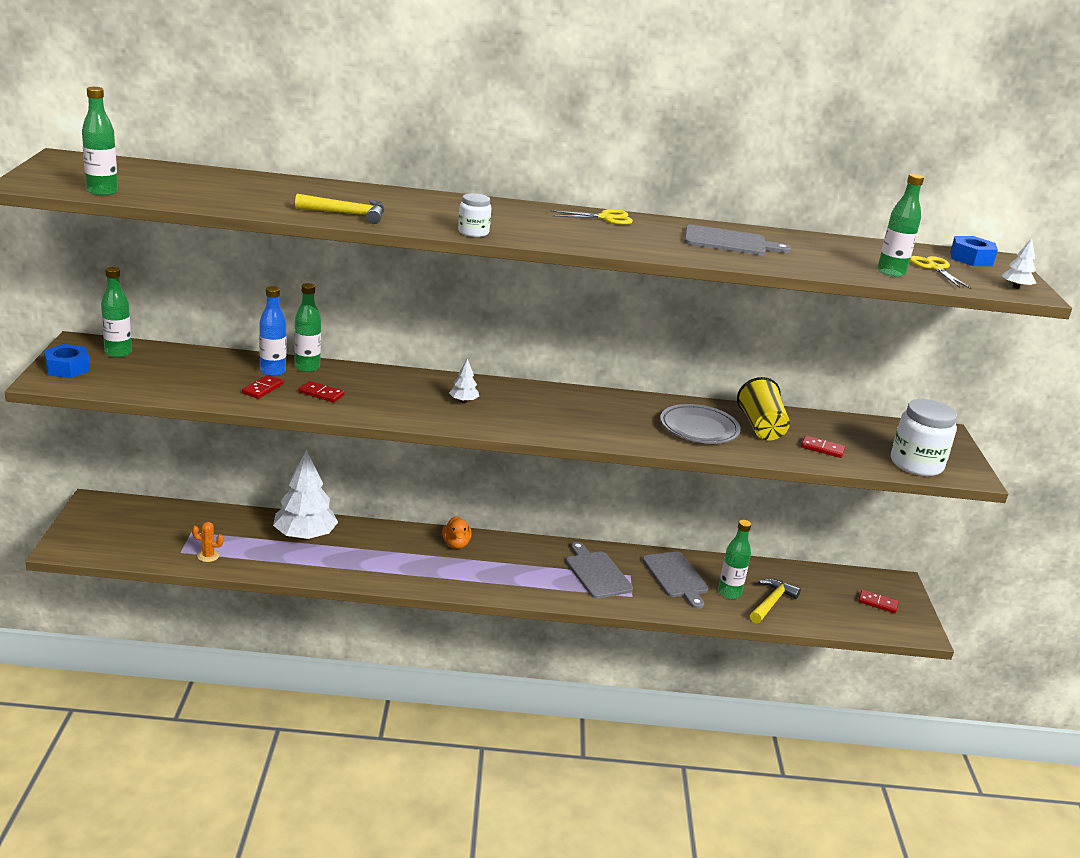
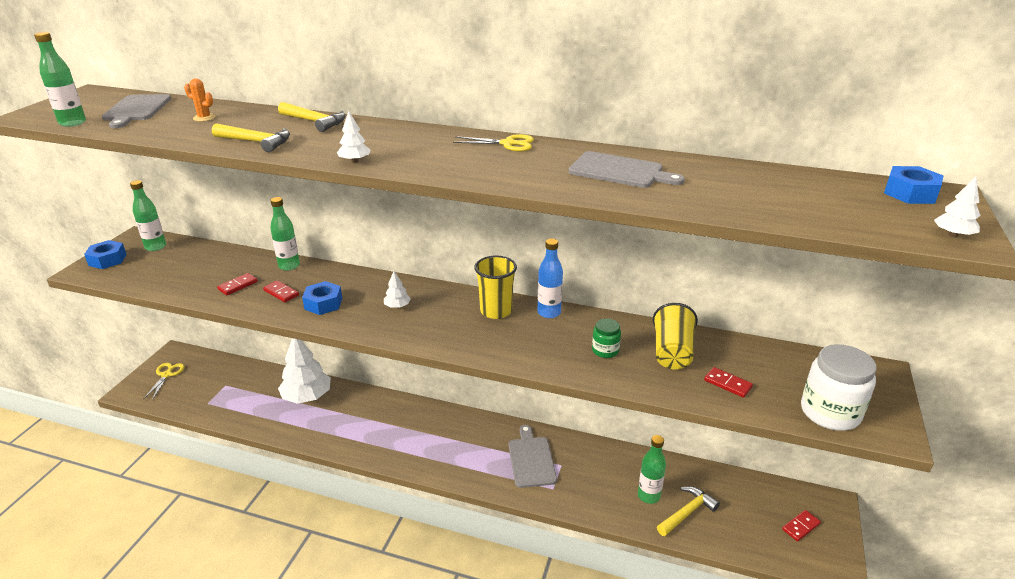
camera: 20 degrees right, 5 degrees up
(208, 556) = (225, 409): orange cactus -> orange cactus (204, 118)
(272, 371) = (258, 269): blue bottle -> blue bottle (549, 312)
(379, 402) = (323, 303): none -> blue nut
(385, 195) = (315, 122): none -> yellow hammer
(456, 544) = (423, 416): orange duck -> none
(473, 232) = (355, 161): white jar -> white tree
(570, 401) = (496, 311): none -> yellow cup
(676, 577) = (604, 472): grey cutting board -> grey cutting board (136, 109)
(699, 429) = (605, 350): grey plate -> green jar
(878, 603) = (800, 526): red domino -> red domino turned 75 degrees counterclockwise
(891, 272) = (791, 212): green bottle -> none
(934, 268) = (853, 206): yellow scissors -> yellow scissors (166, 375)

